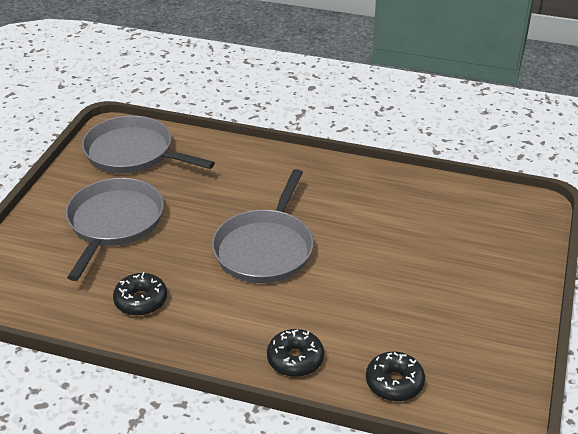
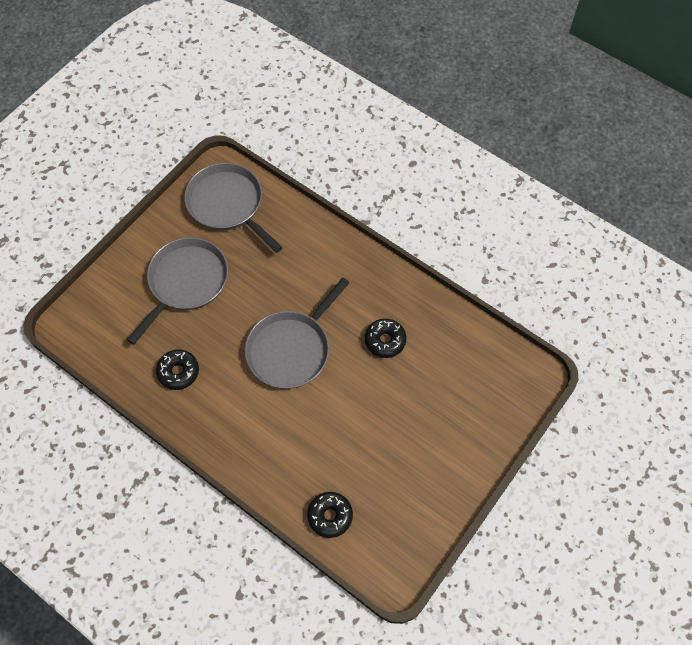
camera: 20 degrees right, 25 degrees up
(295, 359) = (268, 468): black donut -> black donut (385, 341)

